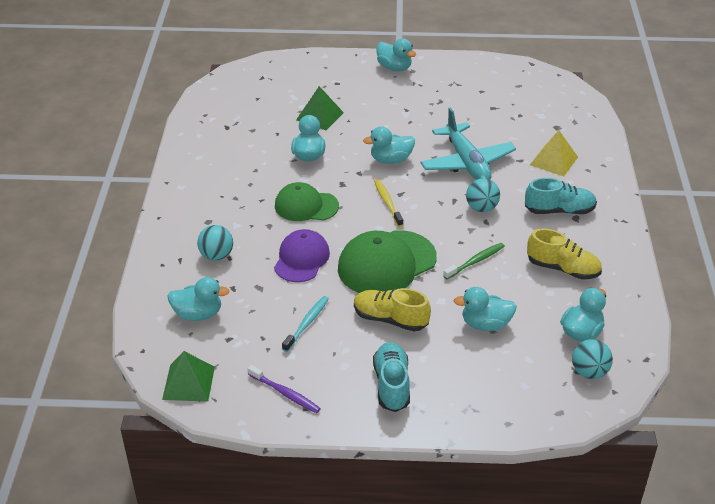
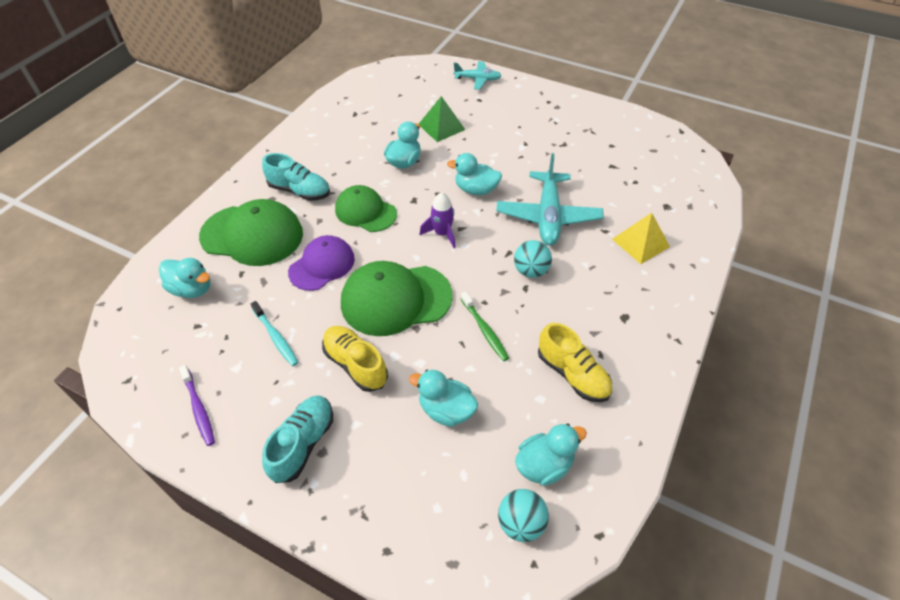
camera: 25 degrees right, 10 degrees up
(189, 383) = (128, 359): green pyramid -> none
(216, 256) = (252, 235): turquoise ball -> green cap
(307, 323) = (276, 337): turquoise toothbrush -> turquoise toothbrush turned 90 degrees clockwise
(322, 65) = (477, 79): none -> turquoise plane
(387, 203) = (442, 234): yellow toothbrush -> purple rocket
(394, 68) = (542, 99): turquoise duck -> none
(475, 261) = (484, 330): green toothbrush -> green toothbrush turned 75 degrees clockwise
(559, 210) = (611, 302): turquoise shoe -> turquoise shoe (299, 191)

